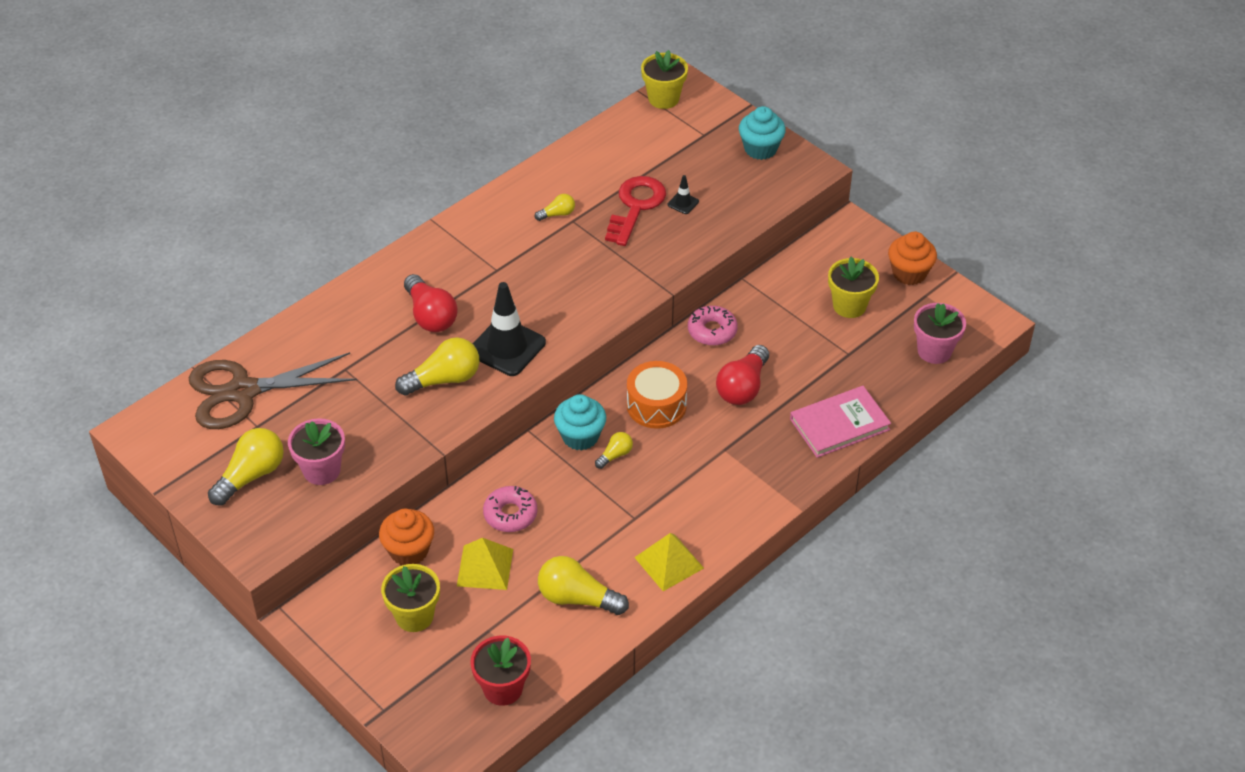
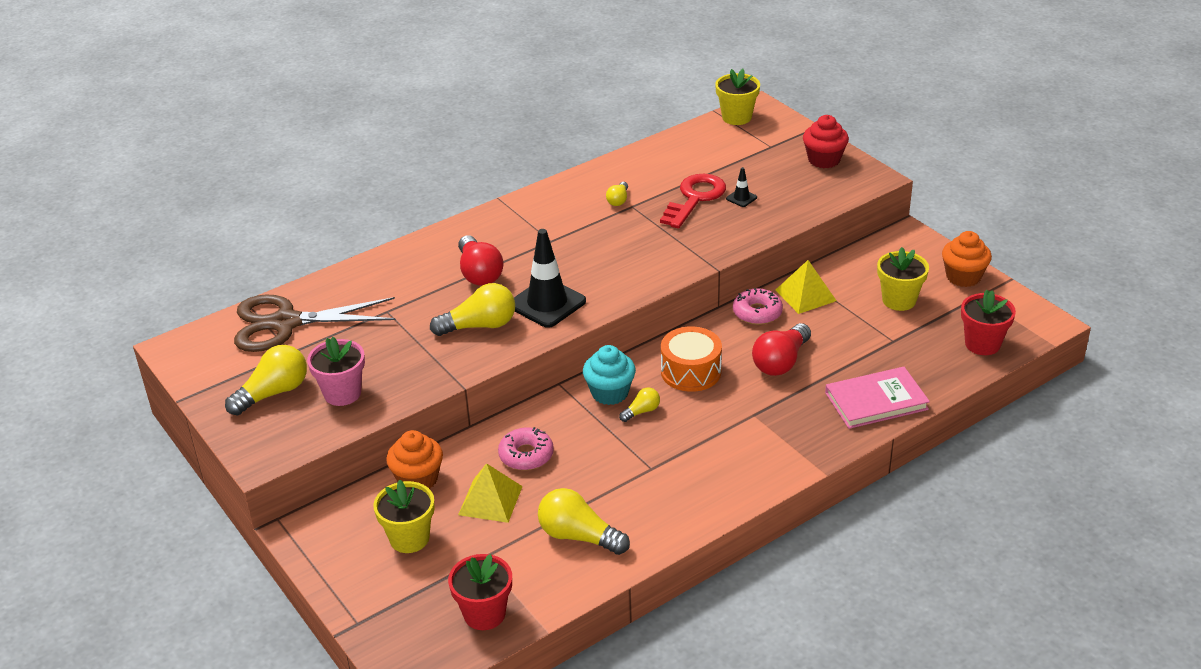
camera: 10 degrees right, 10 degrees down
(557, 214) = (618, 200): yellow light bulb -> yellow light bulb turned 120 degrees clockwise
(669, 562) = (680, 511): yellow pyramid -> yellow pyramid (805, 295)
(760, 149) = (824, 160): turquoise cupcake -> red cupcake
(934, 351) = (982, 344): pink flower pot -> red flower pot

